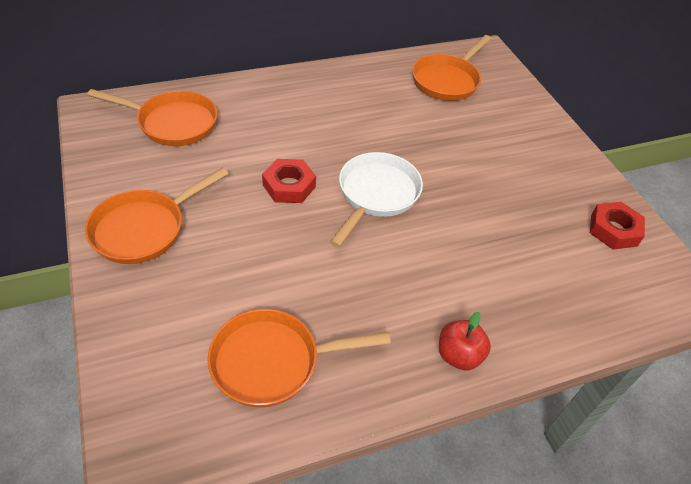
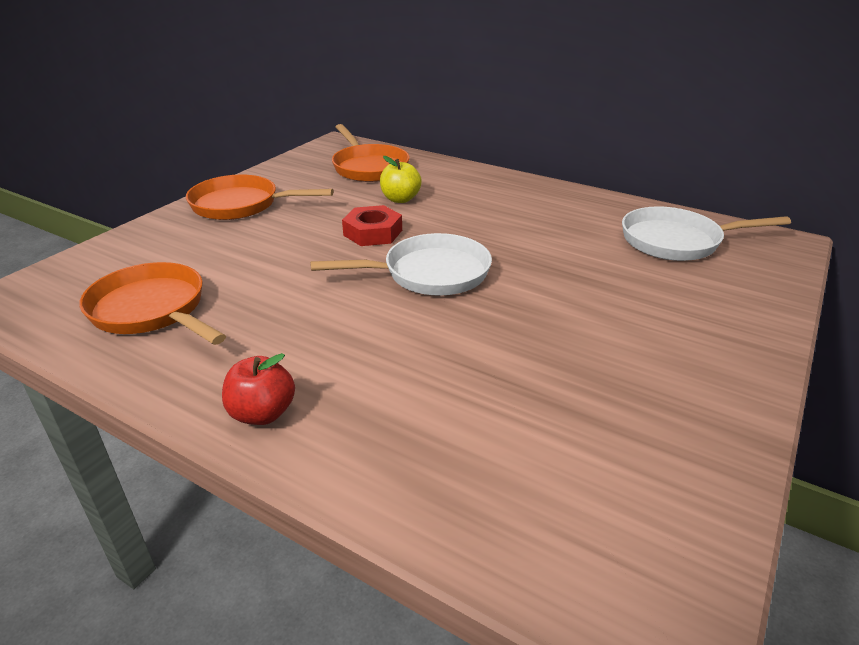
camera: 55 degrees right, 15 degrees down
(253, 142) = (400, 199): none -> yellow apple
(447, 80) = (676, 241): orange pan -> white pan
(613, 230) = (659, 466): red nut -> none

